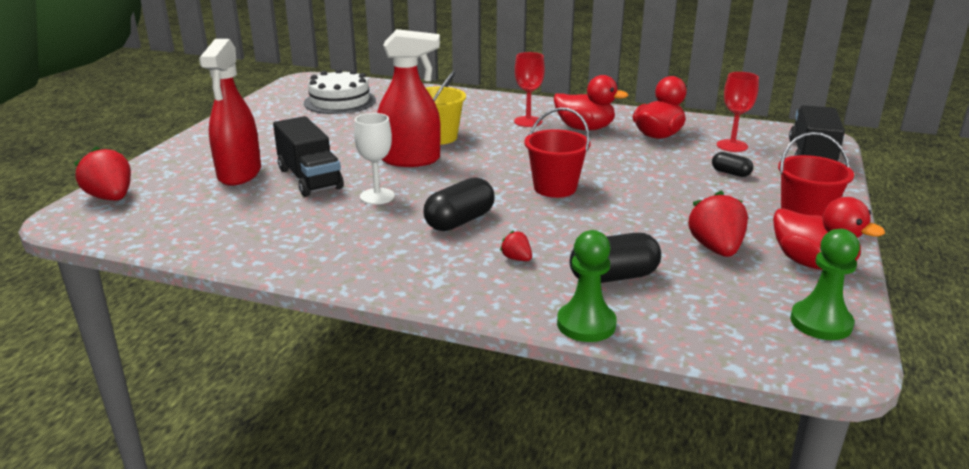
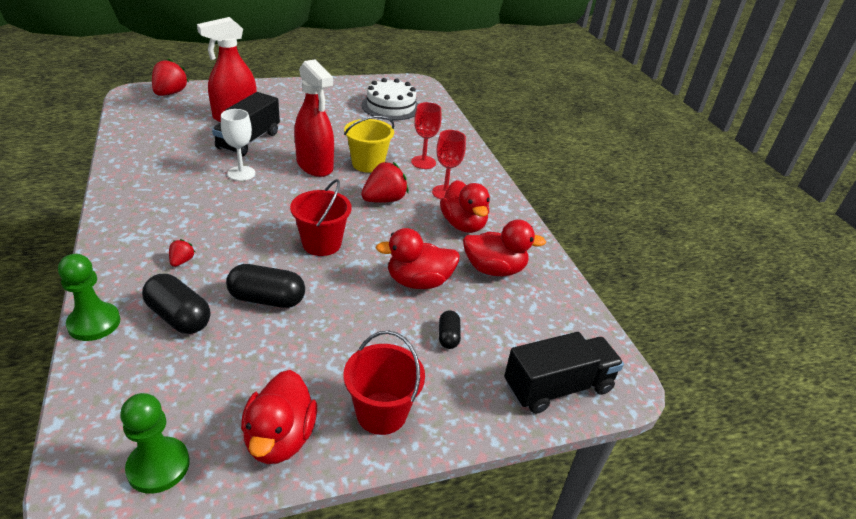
camera: 50 degrees right, 10 degrees up
(459, 221) = (226, 218): black capsule -> black capsule (267, 299)
(650, 165) = (418, 282): none -> red duck
(716, 249) = (268, 364): red strawberry -> red strawberry (384, 200)
(732, 146) = (520, 322): red goblet -> red goblet (423, 162)

